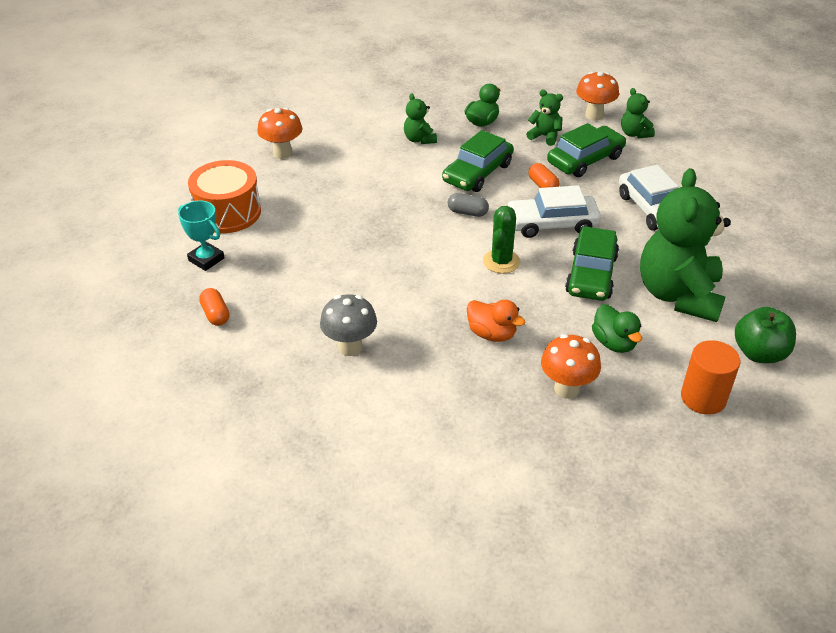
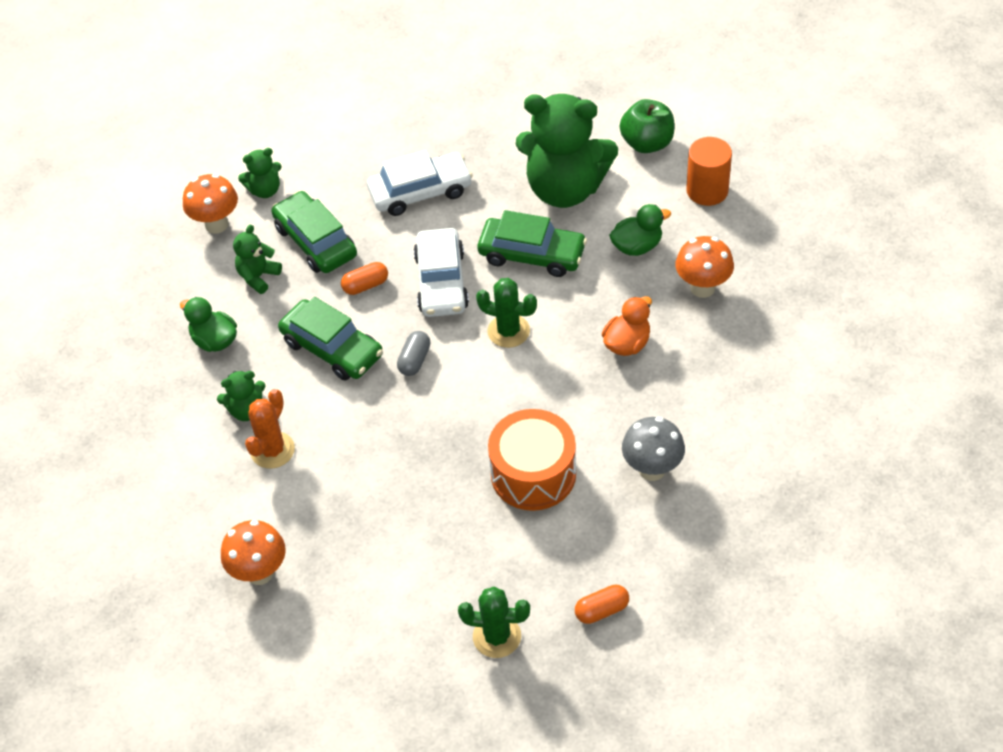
camera: 85 degrees left, 10 degrees up
(206, 259) = (497, 636): turquoise trophy -> green cactus
(228, 212) = (397, 625): orange drum -> orange drum (533, 474)
(384, 152) = (272, 450): none -> orange cactus

